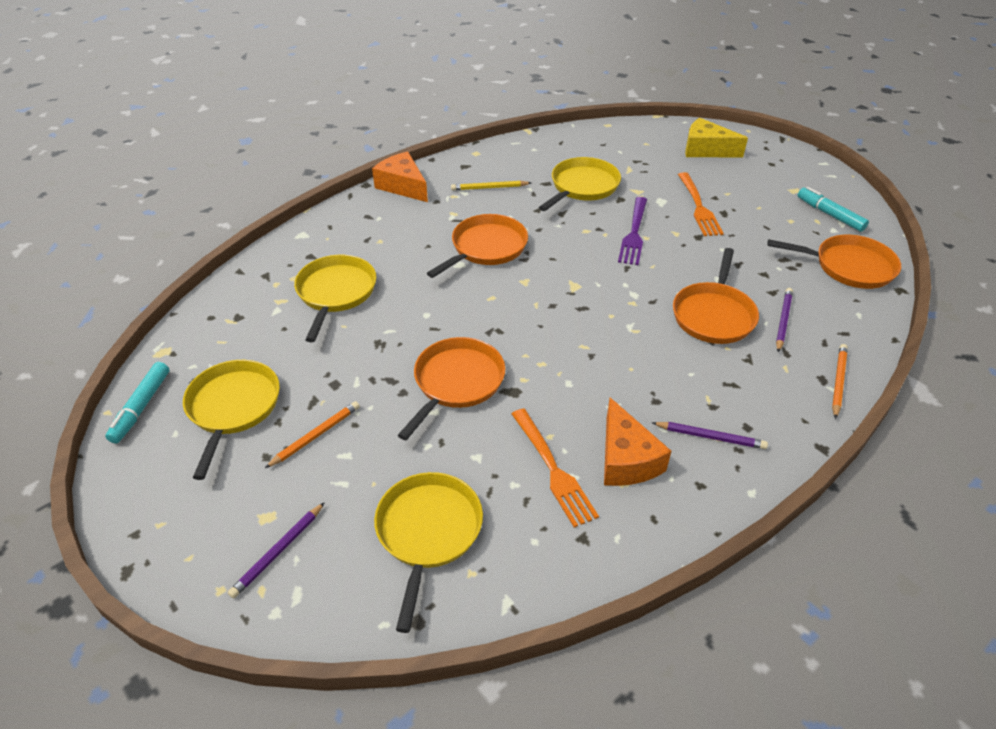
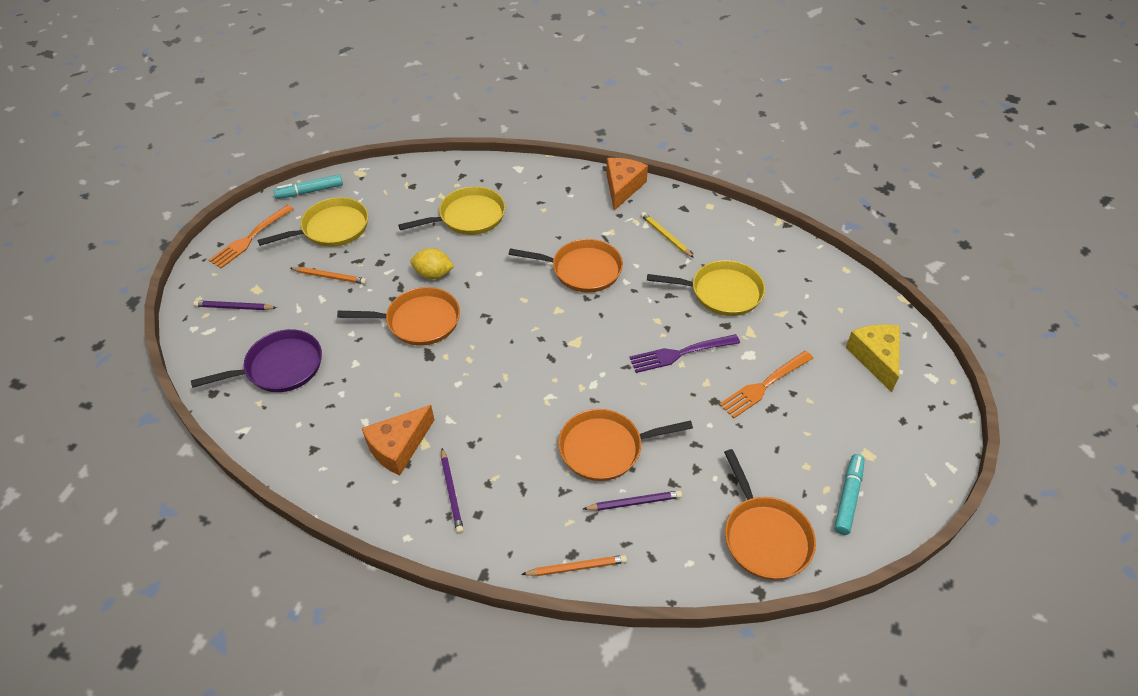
camera: 60 degrees right, 5 degrees up
(396, 347) = (433, 274): none -> yellow lemon
(428, 532) = (280, 367): yellow pan -> purple pan
(553, 470) = (365, 409): orange fork -> orange fork (250, 238)

